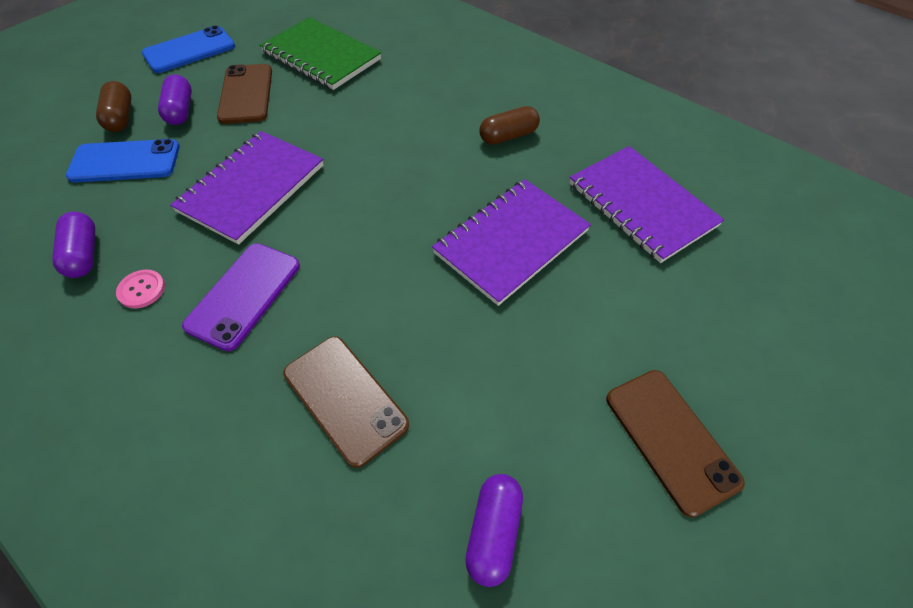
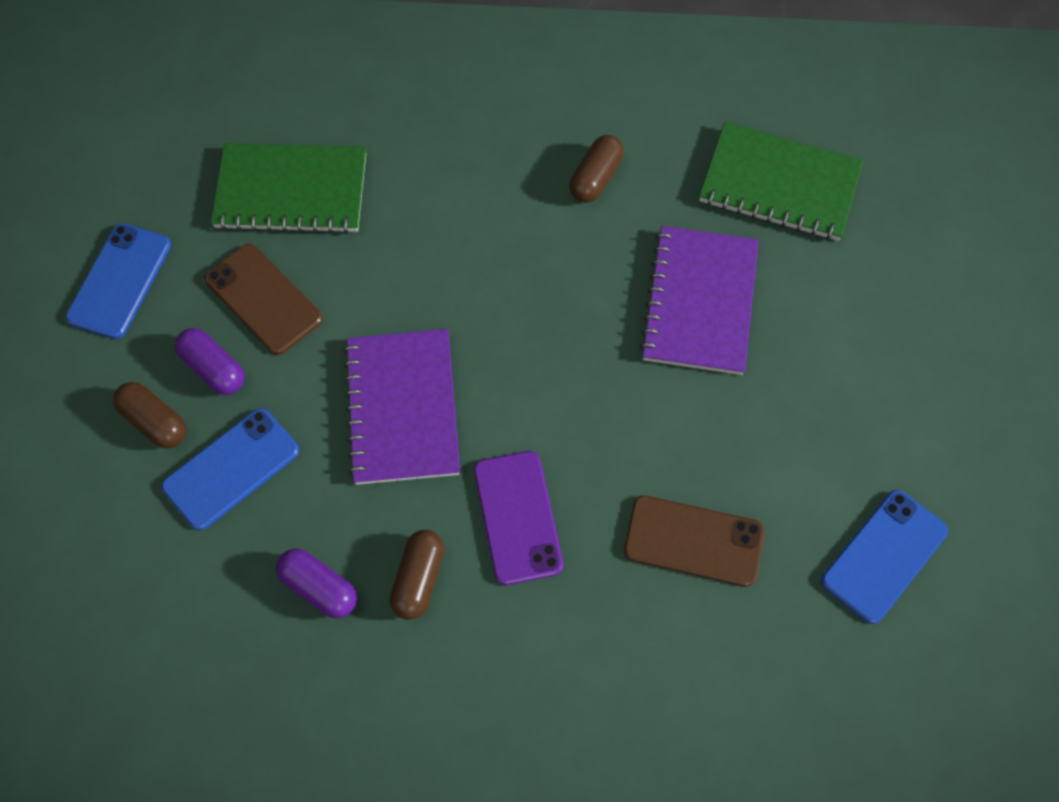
camera: 35 degrees left, 10 degrees up
(142, 290) = (418, 579): pink button -> brown capsule
(493, 532) = (883, 556): purple capsule -> blue phone
(641, 205) = (779, 185): purple notebook -> green notebook
(670, 439) = (950, 399): brown phone -> none

